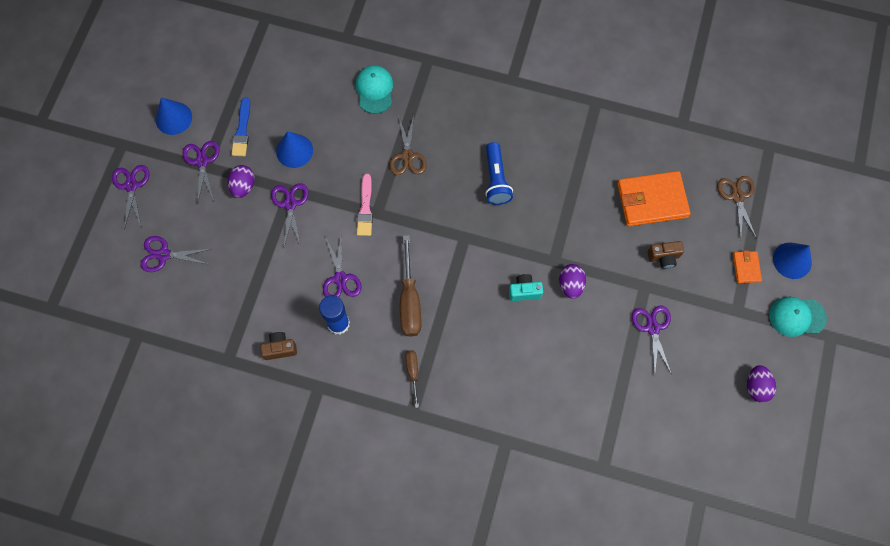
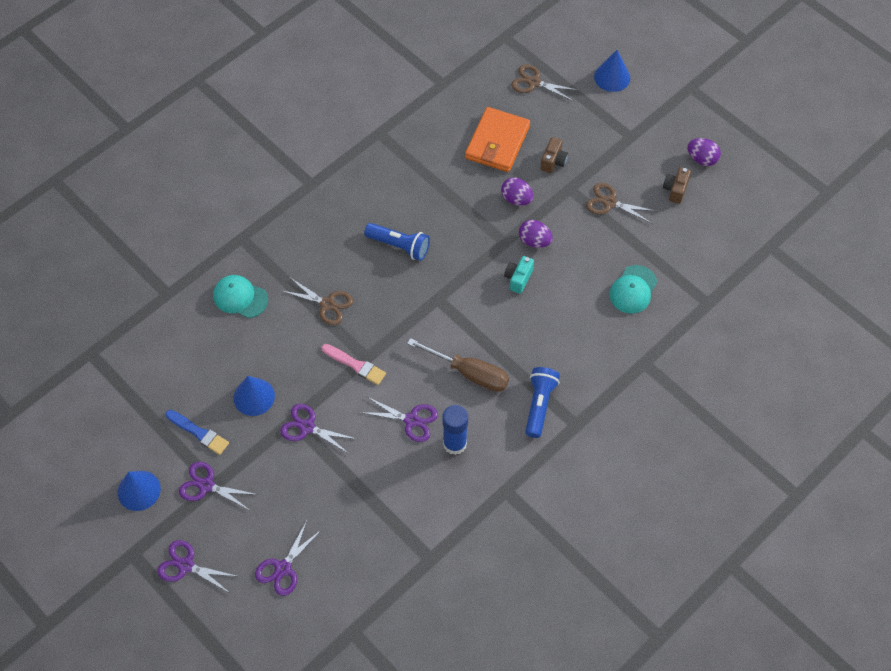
camera: 60 degrees left, 10 degrees down
(243, 186) = (260, 460): purple egg -> purple egg (516, 199)
(280, 348) = (448, 506): brown camera -> brown camera (675, 190)
(413, 373) = (539, 405): brown screwdriver -> blue flashlight
(653, 328) = (609, 202): purple scissors -> brown scissors
(746, 267) = (598, 110): orange wallet -> none
(796, 316) = (660, 100): turquoise cap -> turquoise cap (633, 289)

